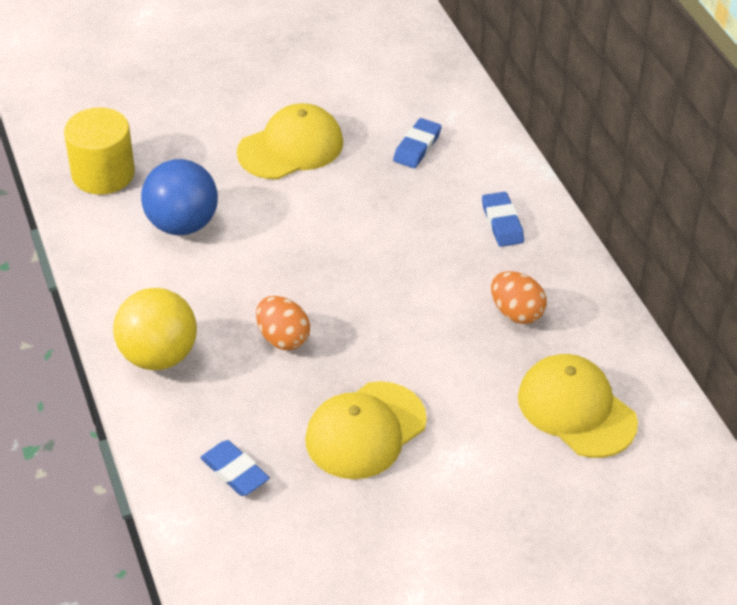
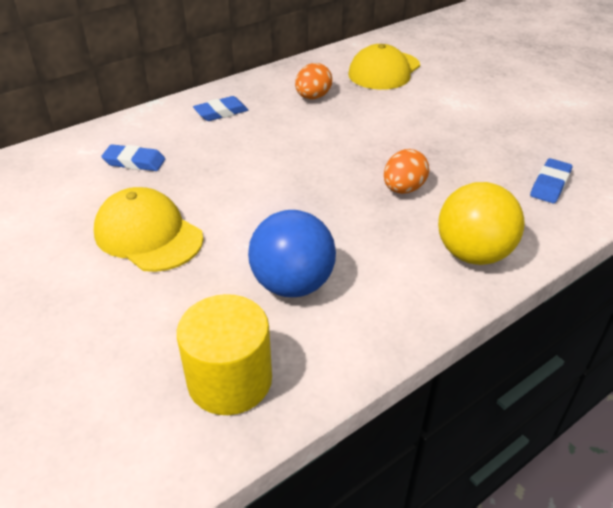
camera: 105 degrees left, 5 degrees down
(365, 430) = (463, 137): yellow cap -> none

